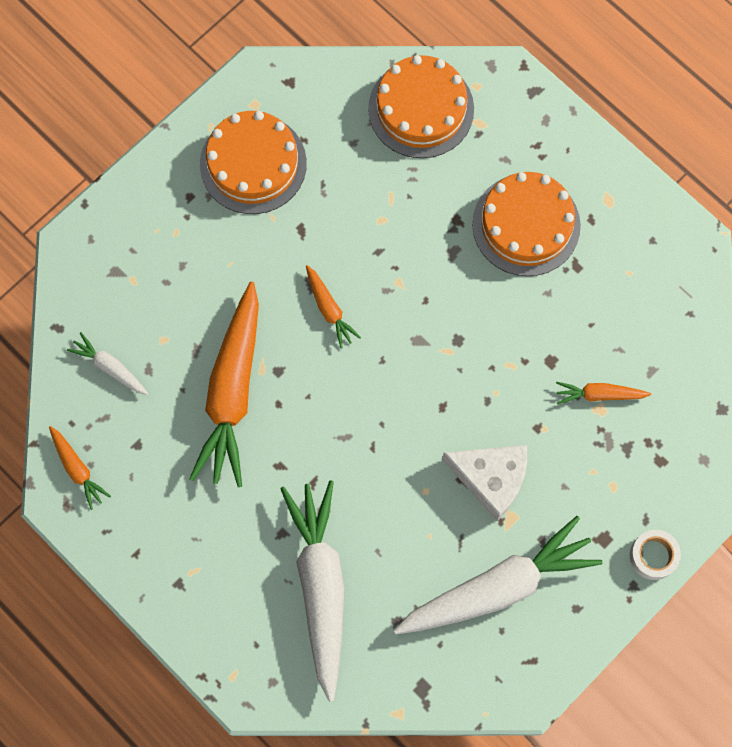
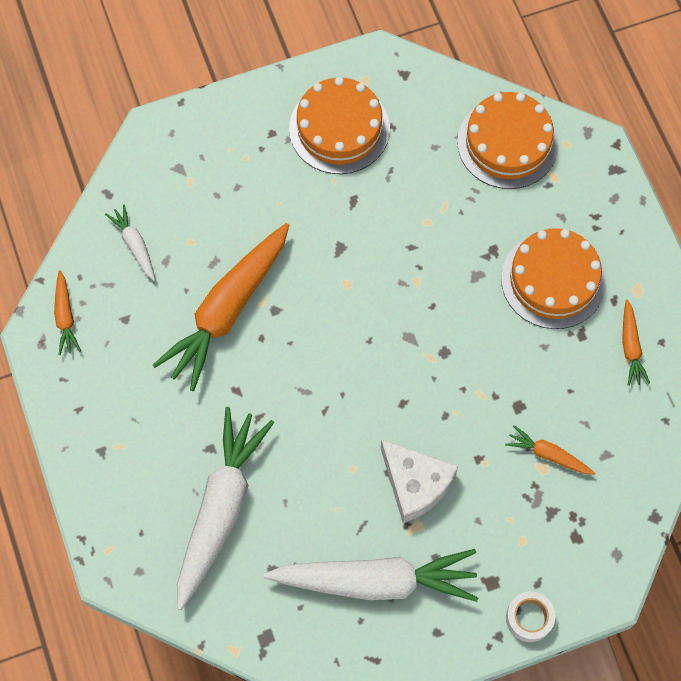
camera: 25 degrees right, 5 degrees down
(329, 309) = (344, 277): orange carrot -> orange carrot (630, 347)

